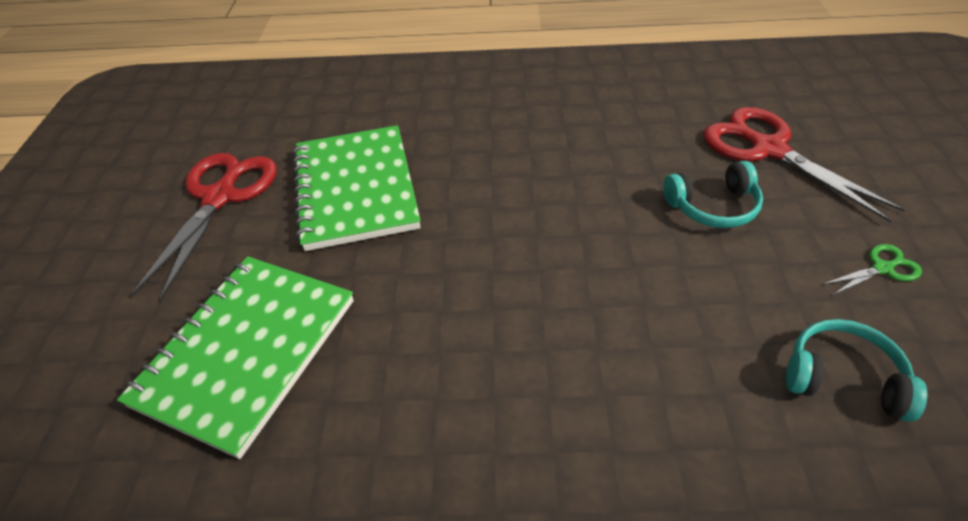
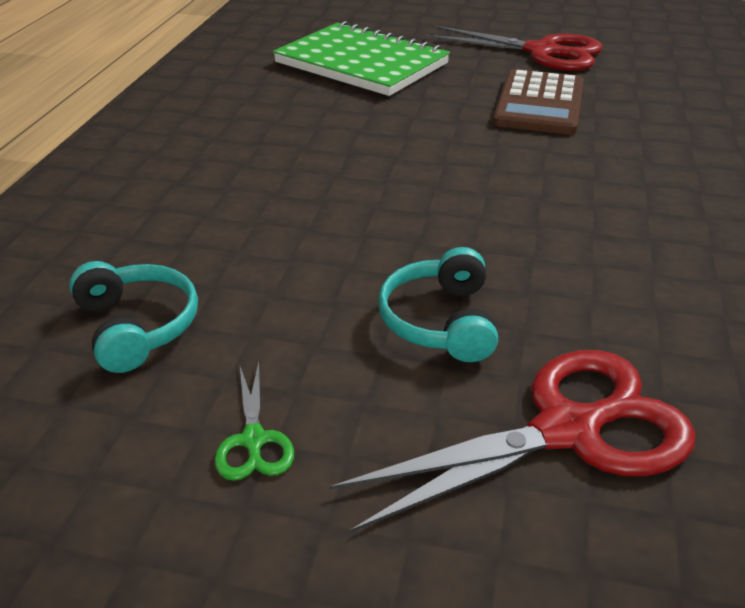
camera: 100 degrees right, 10 degrees down
(355, 189) = (539, 103): green notebook -> brown calculator
(843, 378) = (137, 326): turquoise headphones -> turquoise headphones turned 60 degrees counterclockwise

